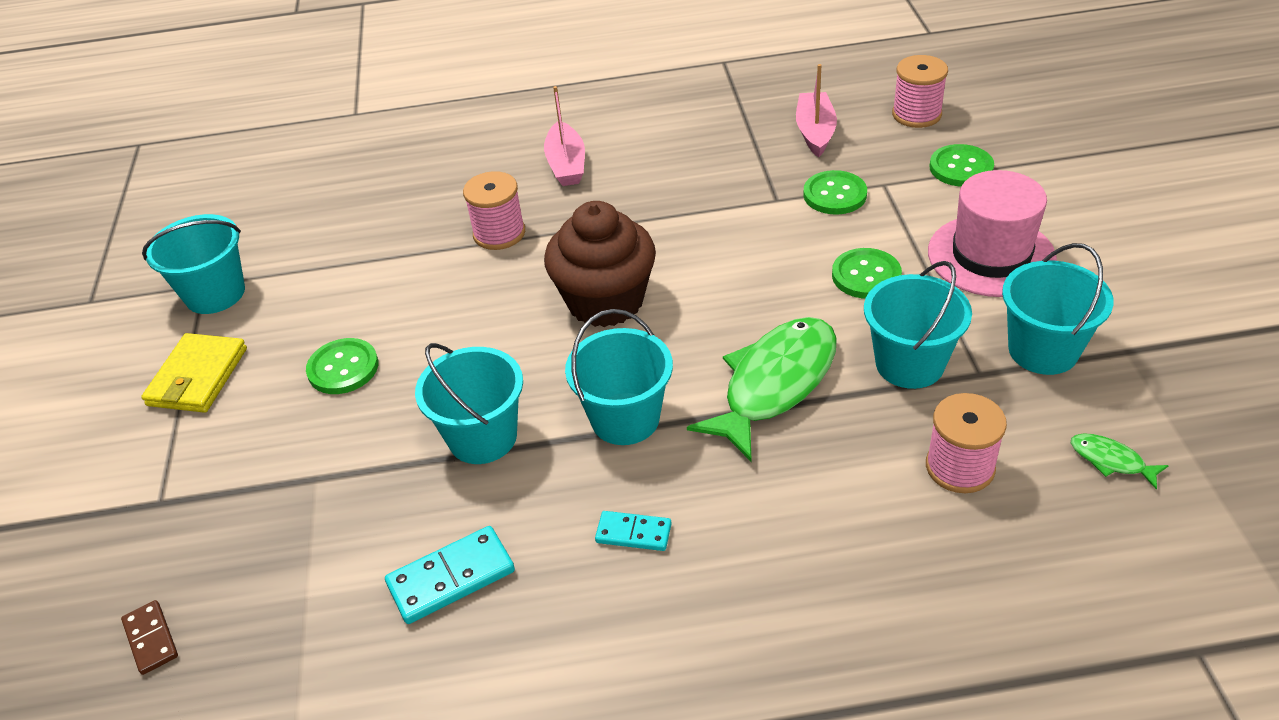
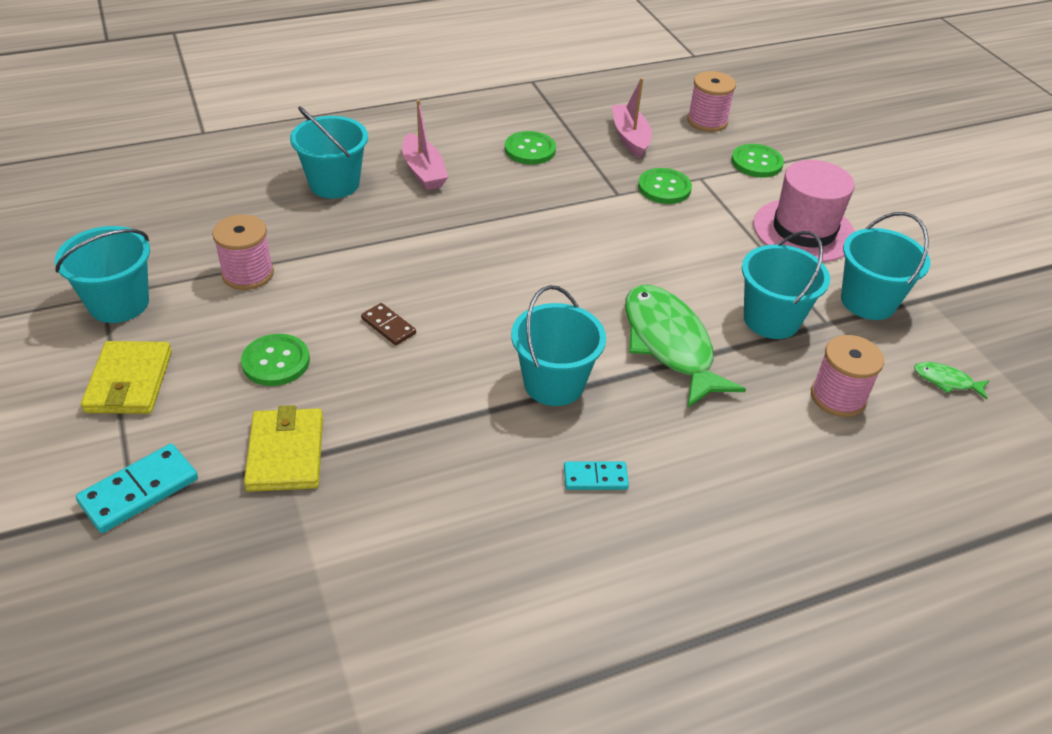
camera: 20 degrees left, 0 degrees up
(151, 639) = (170, 628): brown domino -> brown domino (388, 326)
(320, 468) = (286, 453): none -> yellow wallet
(451, 578) = (447, 535): turquoise domino -> turquoise domino (139, 491)
(482, 437) = (432, 411): turquoise bucket -> turquoise bucket (334, 184)
(499, 233) = (383, 233): pink spool -> pink spool (248, 274)
(605, 301) = (501, 286): brown cupcake -> none
(774, 384) = (670, 345): green fish -> green fish turned 45 degrees counterclockwise
(866, 275) = (712, 252): green button -> green button (530, 150)

